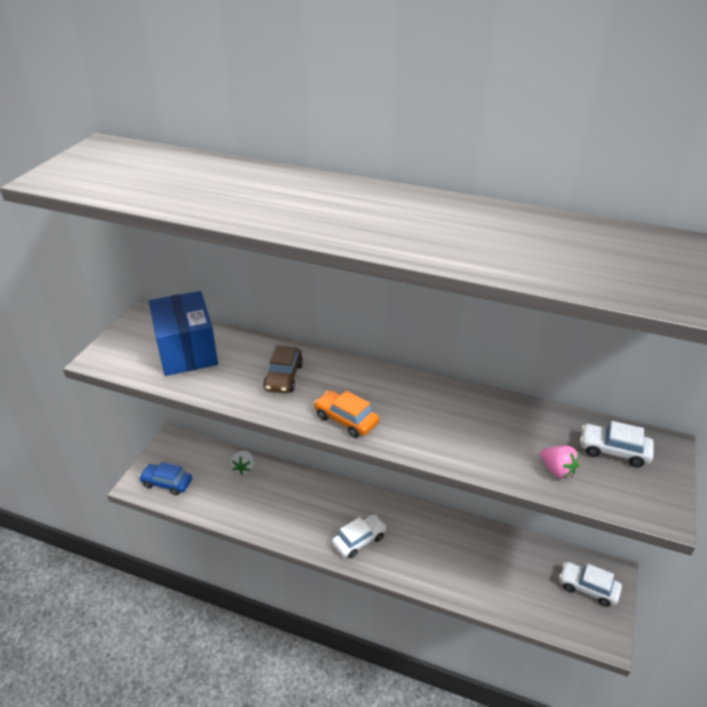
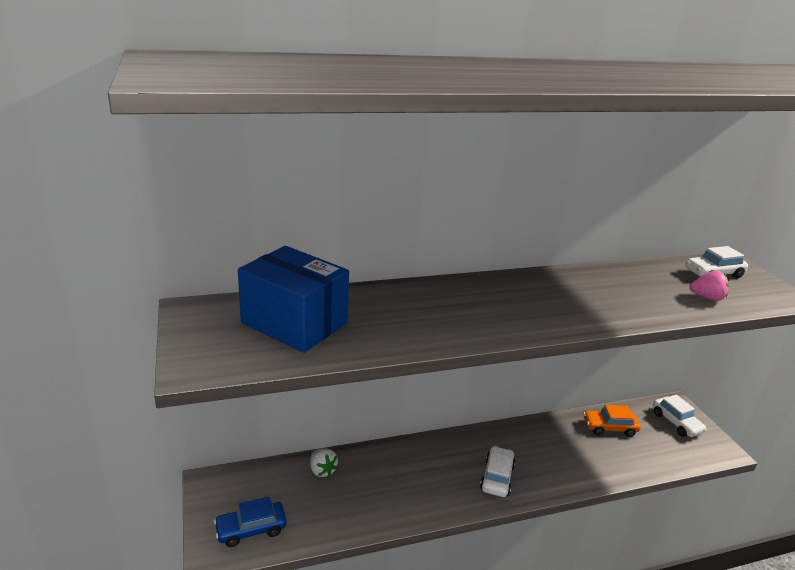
camera: 40 degrees left, 10 degrees down
(284, 377) = (426, 310): brown car -> none
(346, 420) = (528, 322): orange car -> orange car (609, 428)
(588, 588) = (676, 422): white car -> white car turned 105 degrees counterclockwise

